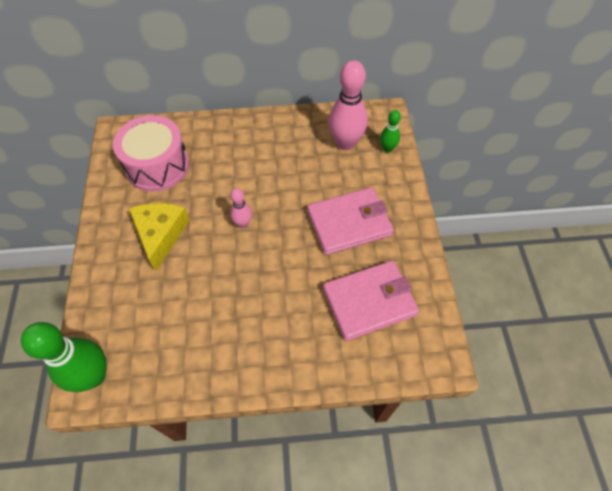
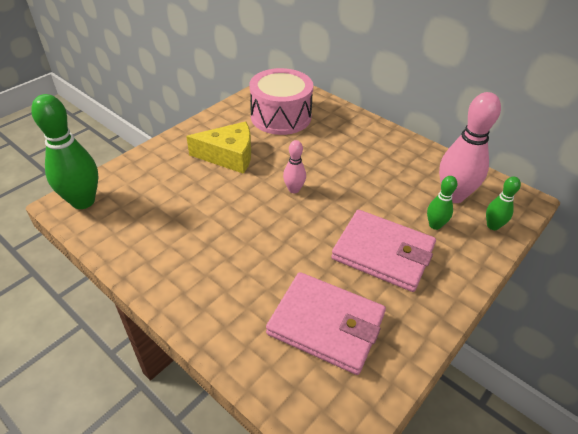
camera: 45 degrees right, 15 degrees down
(160, 235) = (229, 156): yellow cheese -> yellow cheese turned 45 degrees clockwise
(357, 176) = (435, 225): none -> green bowling pin

